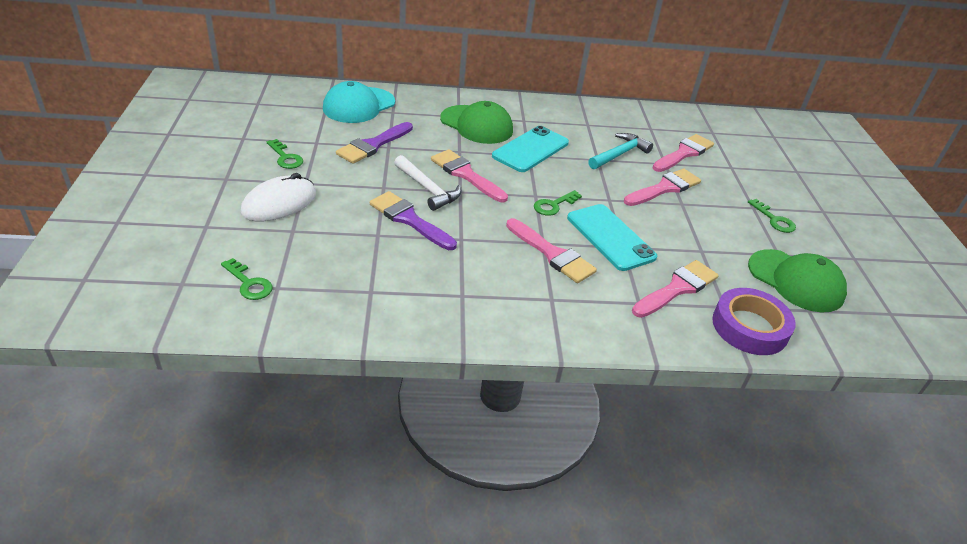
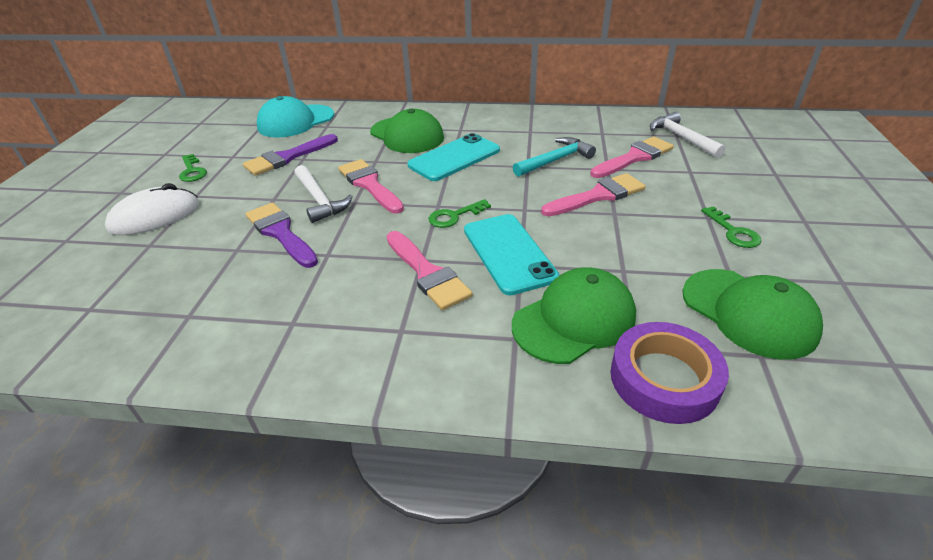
camera: 15 degrees right, 0 degrees up
(249, 283) = (62, 303): green key -> none
(677, 288) = (574, 320): pink brush -> green cap
(717, 135) = (681, 137): none -> white hammer

